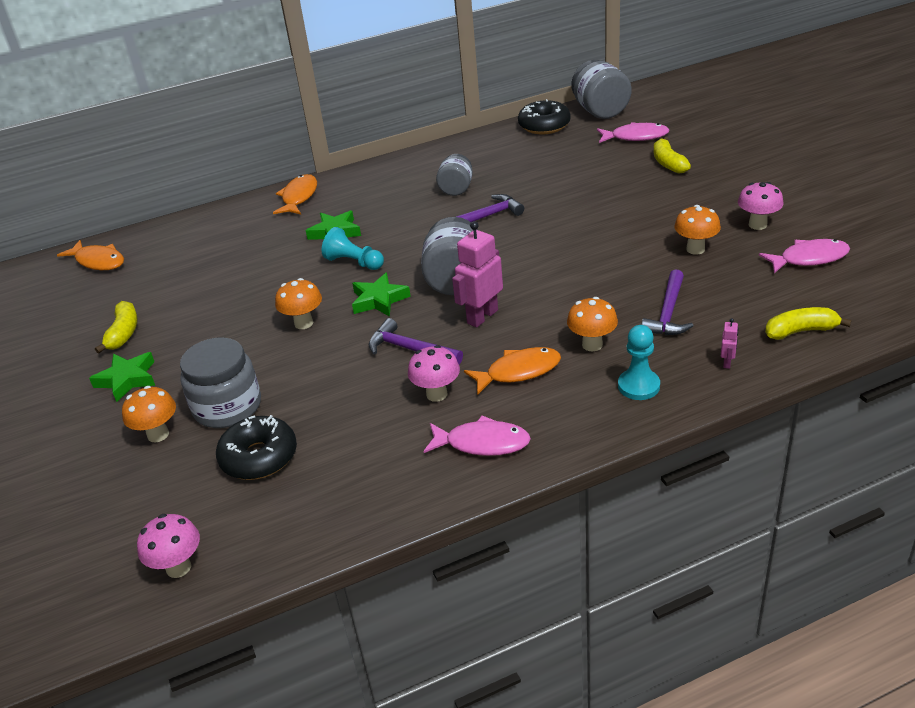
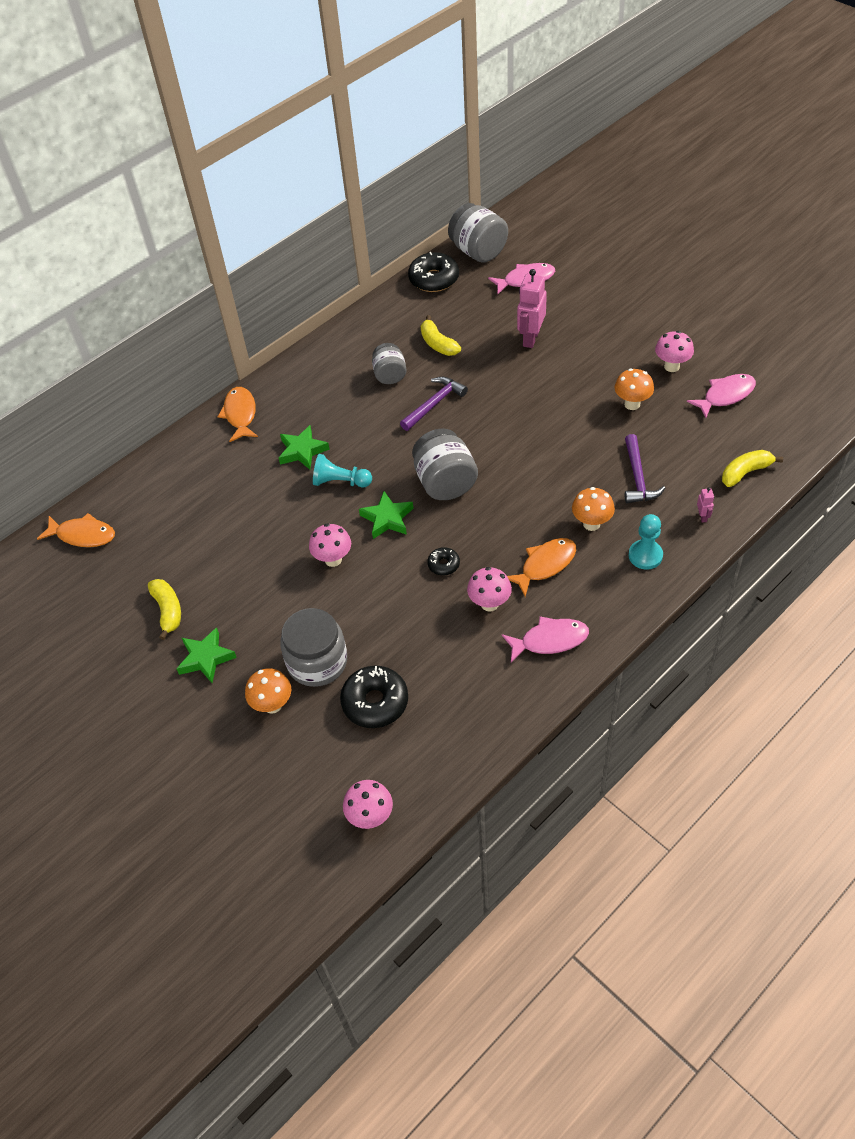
camera: 20 degrees left, 15 degrees up
(303, 323) = (333, 559): orange mushroom -> pink mushroom
(410, 349) = (443, 564): purple hammer -> black donut
(482, 316) = (487, 516): pink robot -> pink robot (530, 338)
(668, 163) = (568, 308): yellow banana -> yellow banana (438, 344)

